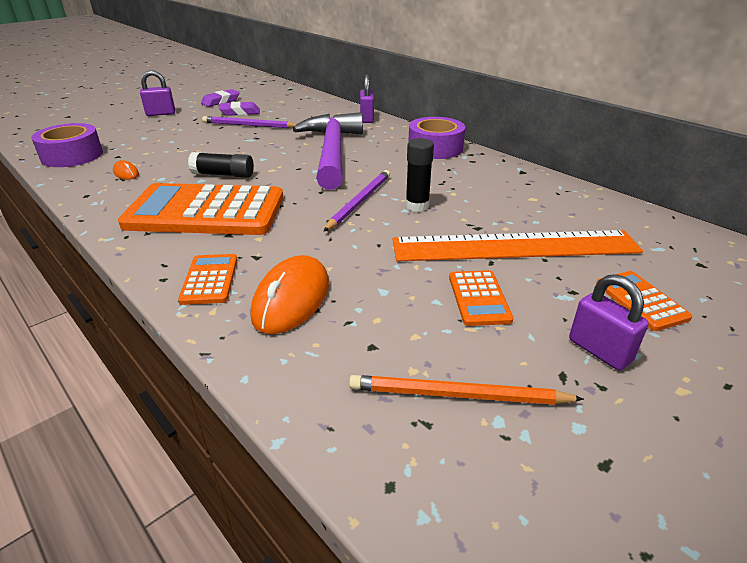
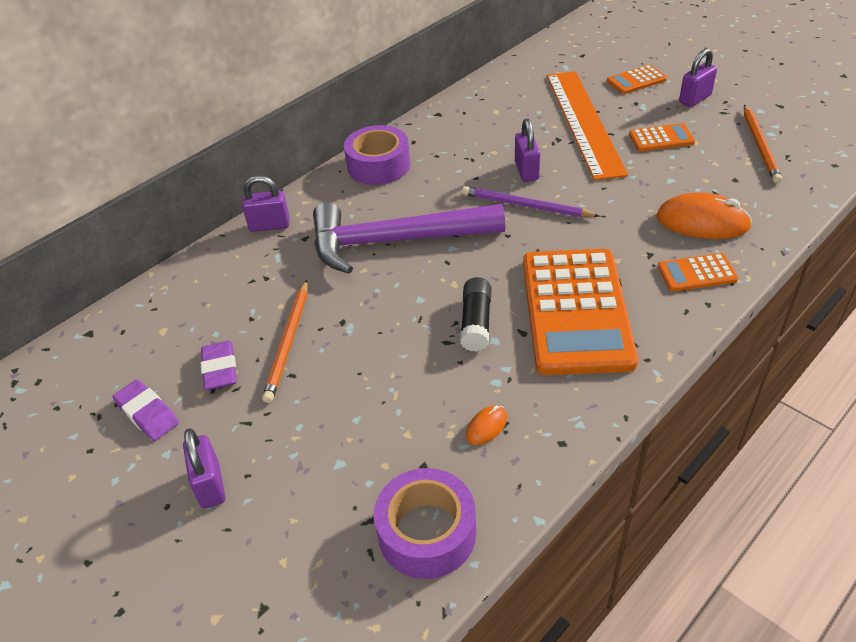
camera: 90 degrees left, 10 degrees up
(248, 125) = (288, 342): purple pencil -> orange pencil
(417, 206) = (526, 171): black glue stick -> purple padlock

